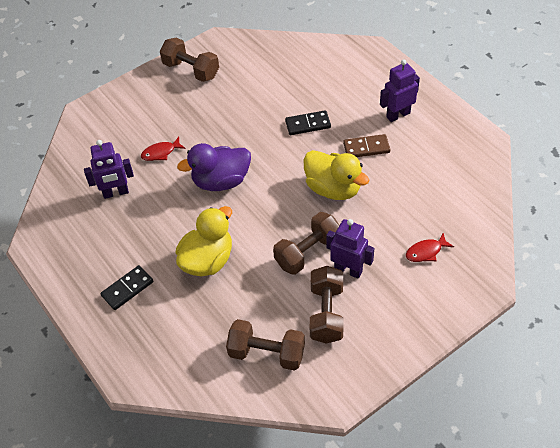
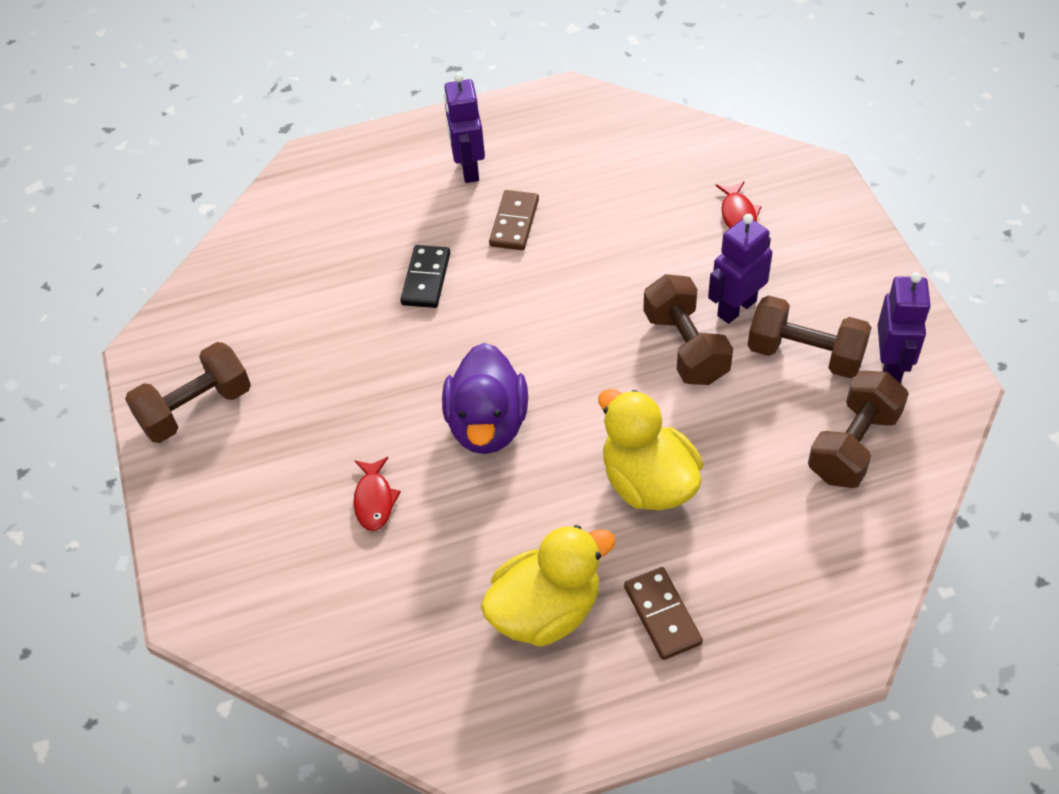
camera: 70 degrees left, 0 degrees up
(116, 193) = (434, 592): purple robot -> purple robot (891, 366)
(127, 289) = (662, 615): black domino -> brown domino
(333, 188) = (575, 283): yellow duck -> yellow duck (546, 611)

